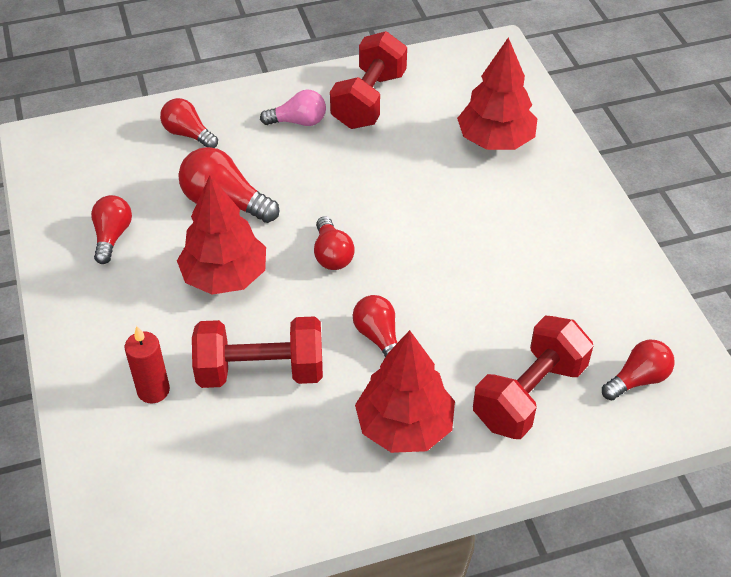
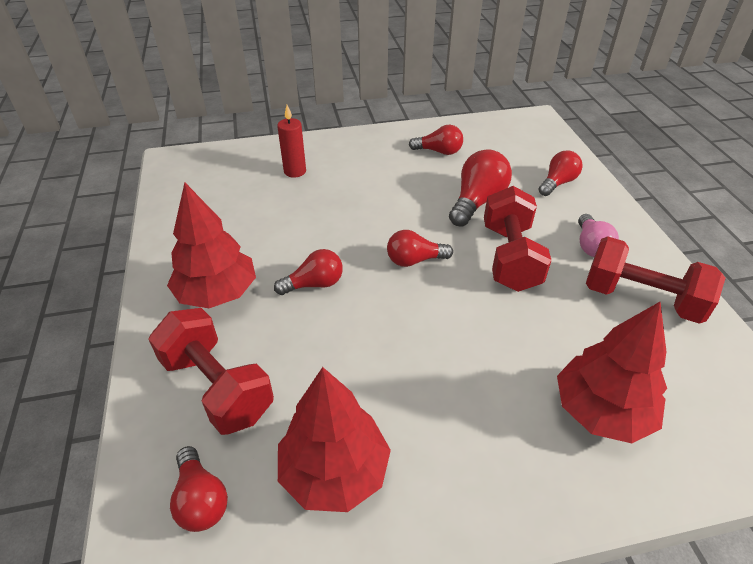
camera: 95 degrees right, 5 degrees down
(225, 276) = (394, 201): red tree -> red tree (334, 471)
(260, 371) = (297, 218): red dumbbell -> red dumbbell (510, 257)

